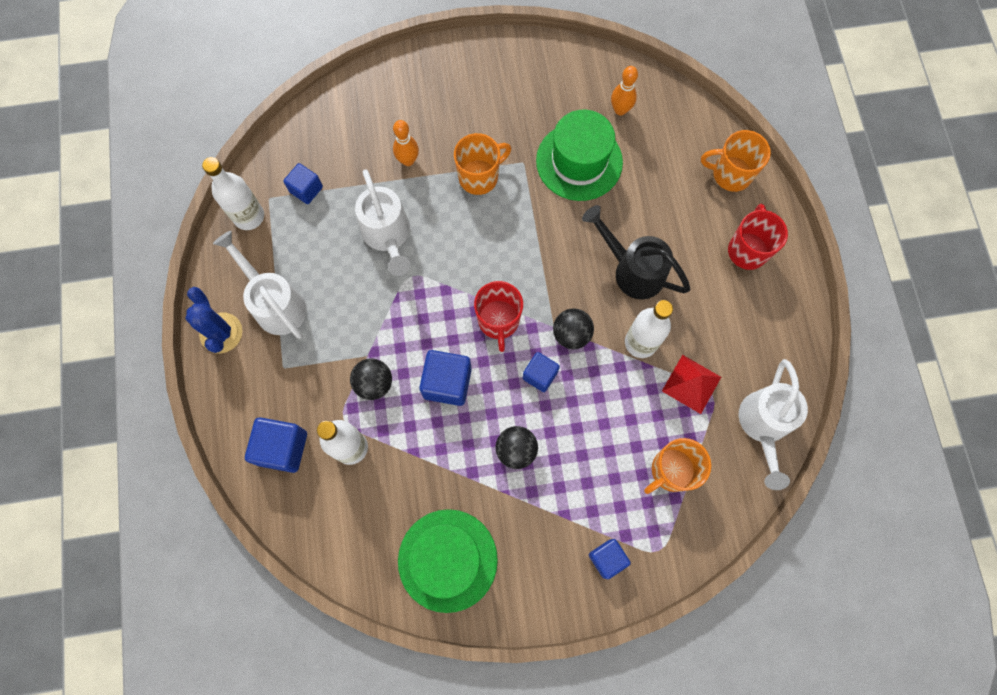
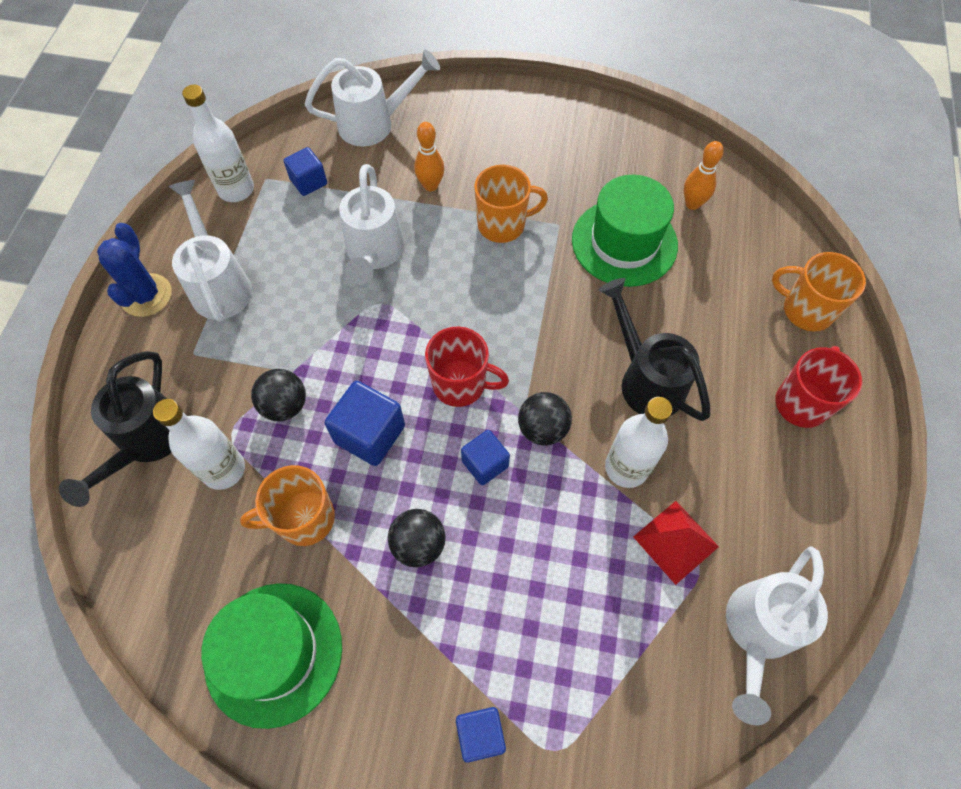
camera: 20 degrees right, 10 degrees down
(282, 448) = (147, 442): blue cube -> black watering can
(337, 118) = (374, 124): none -> white watering can
(498, 321) = (460, 384): red mug -> red mug turned 90 degrees counterclockwise
(671, 470) = (610, 646): orange mug -> orange mug (304, 519)

